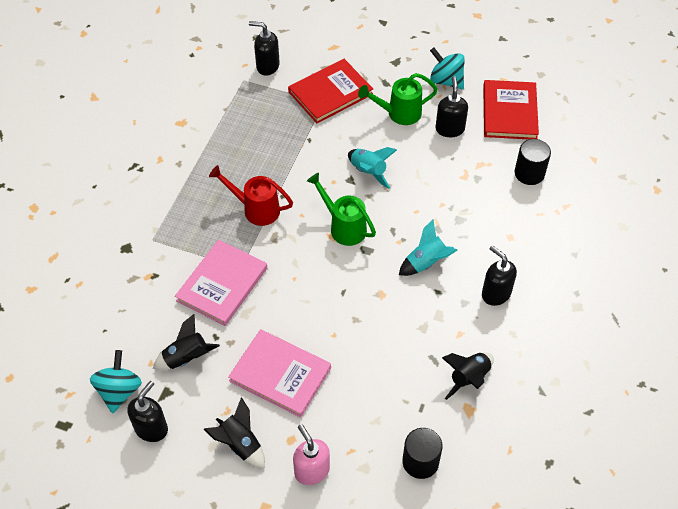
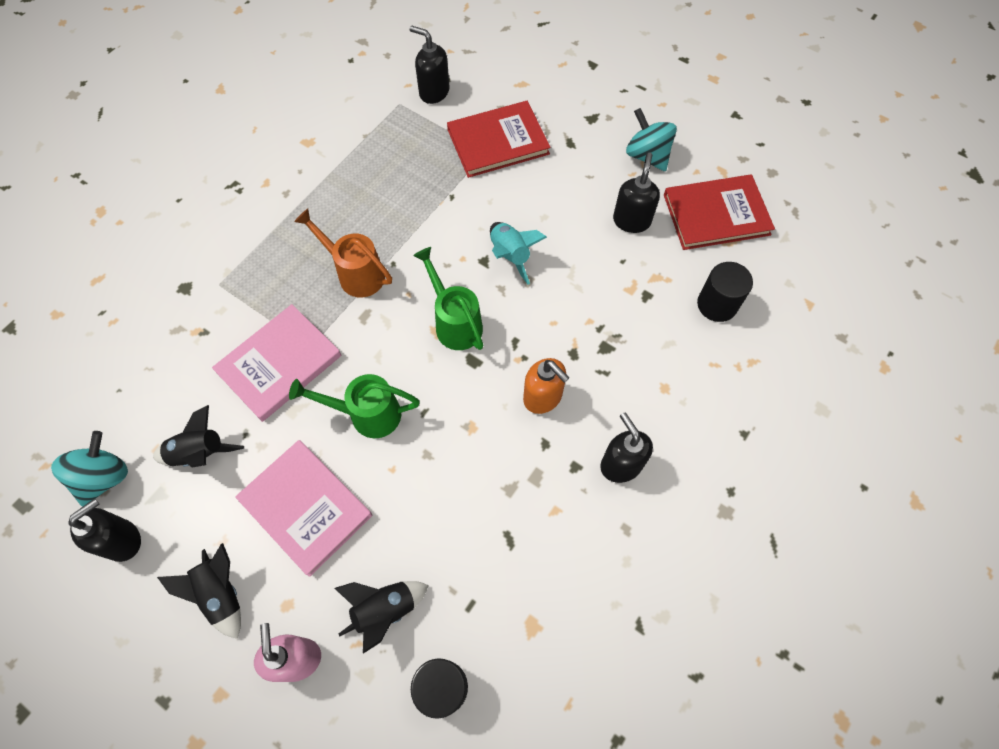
camera: 15 degrees right, 10 degrees up
(256, 209) = (356, 273): red watering can -> orange watering can
(399, 113) = (574, 186): green watering can -> green watering can (367, 414)
(426, 262) = (543, 397): turquoise rocket -> orange soap dispenser
(469, 378) = (546, 579): black rocket -> black rocket (385, 610)
(509, 112) = (716, 215): red book -> red book turned 60 degrees clockwise

